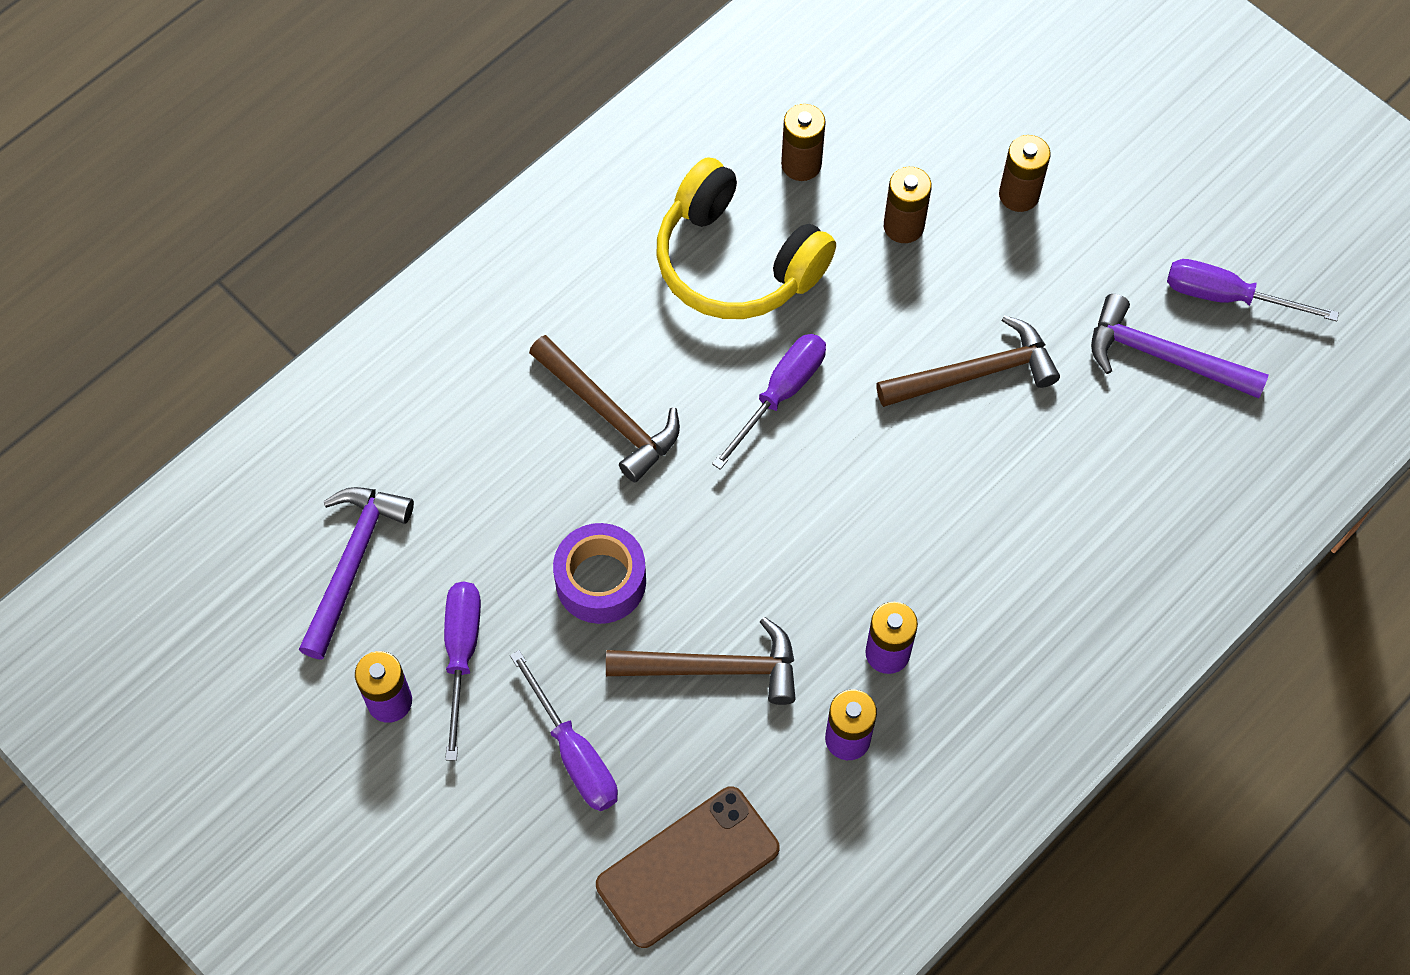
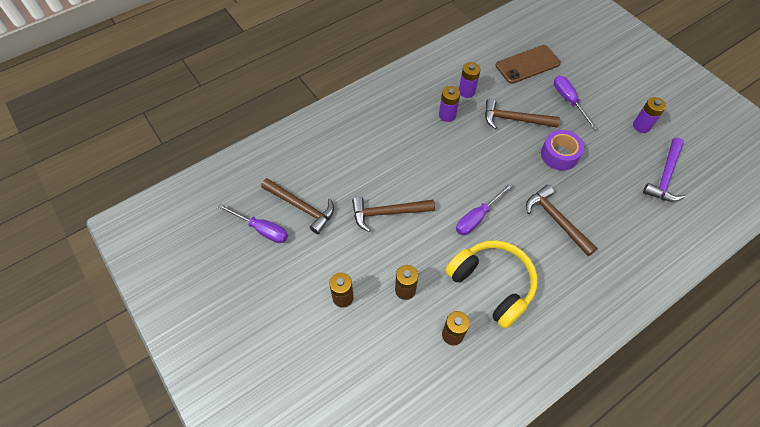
camera: 170 degrees left, 5 degrees down
(462, 654) = (614, 137): purple screwdriver -> none
(1163, 356) = (301, 207): purple hammer -> brown hammer

